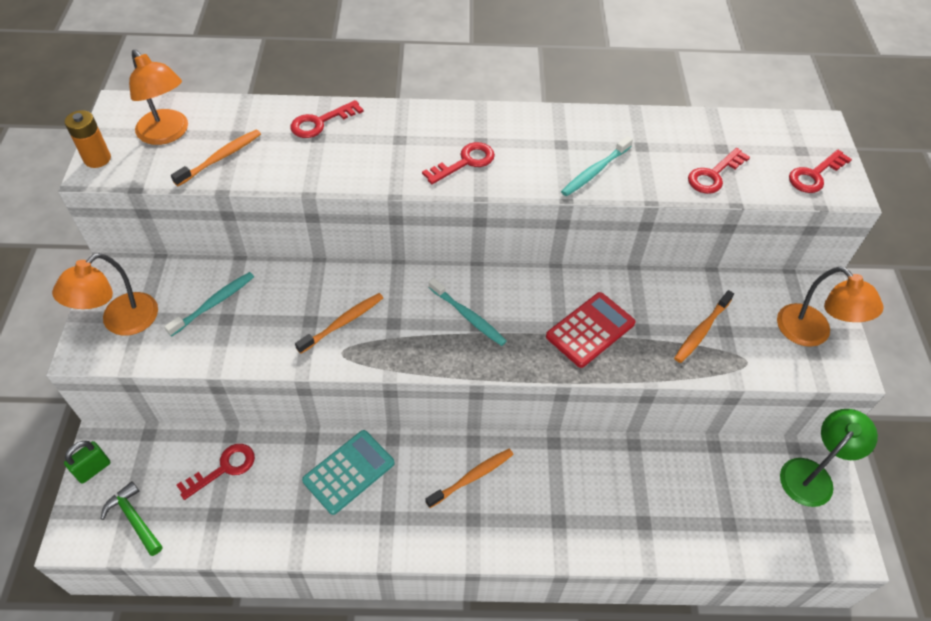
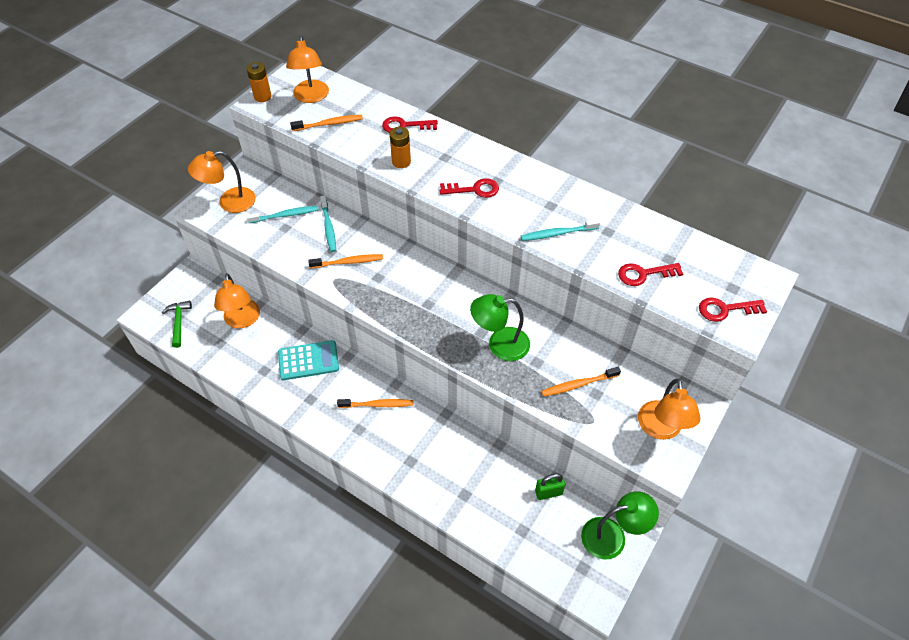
camera: 35 degrees right, 0 degrees up
(93, 469) = (177, 284): green padlock -> green padlock (548, 492)
(223, 468) = (242, 320): red key -> orange lamp
(352, 166) = (401, 162): none -> orange battery
(468, 316) = (427, 296): turquoise toothbrush -> turquoise toothbrush (328, 227)
(590, 330) = (500, 344): red calculator -> green lamp

